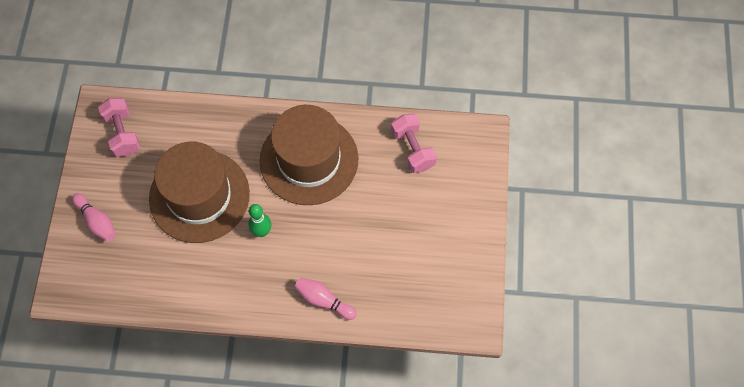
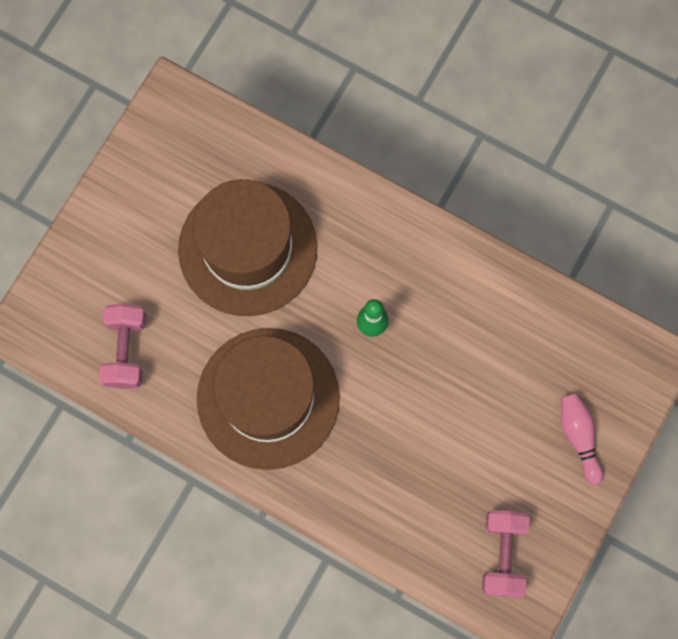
camera: 155 degrees left, 10 degrees up
(199, 196) = (432, 412): brown hat -> brown hat (247, 248)
(323, 300) = (334, 205): pink bowling pin -> none

